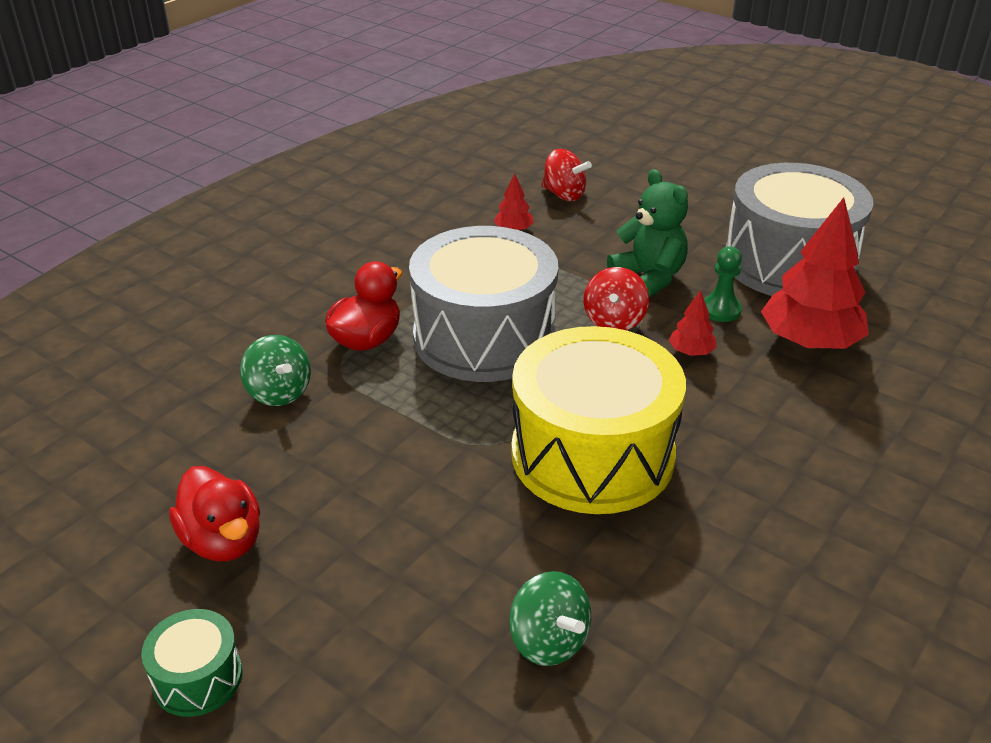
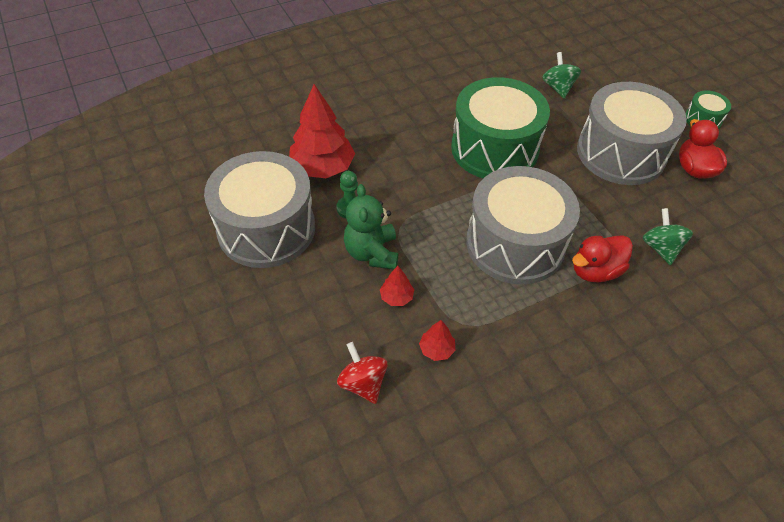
camera: 155 degrees left, 15 degrees up
(368, 525) = (621, 153): none -> grey drum
(592, 454) = (494, 148): yellow drum -> green drum
(614, 321) = (423, 225): red spinning top -> none
(691, 352) = (395, 186): red tree -> red tree (396, 297)

